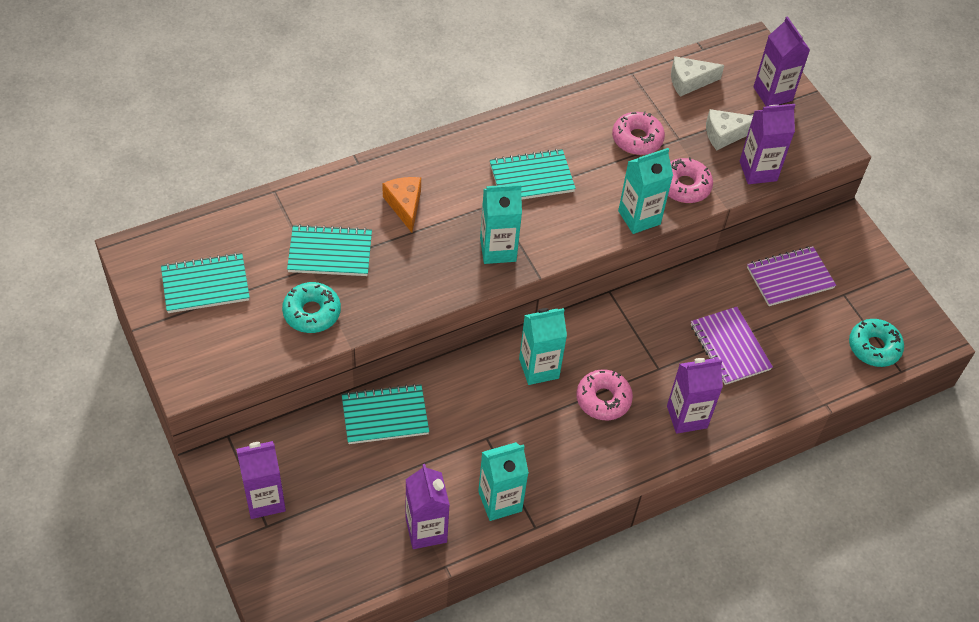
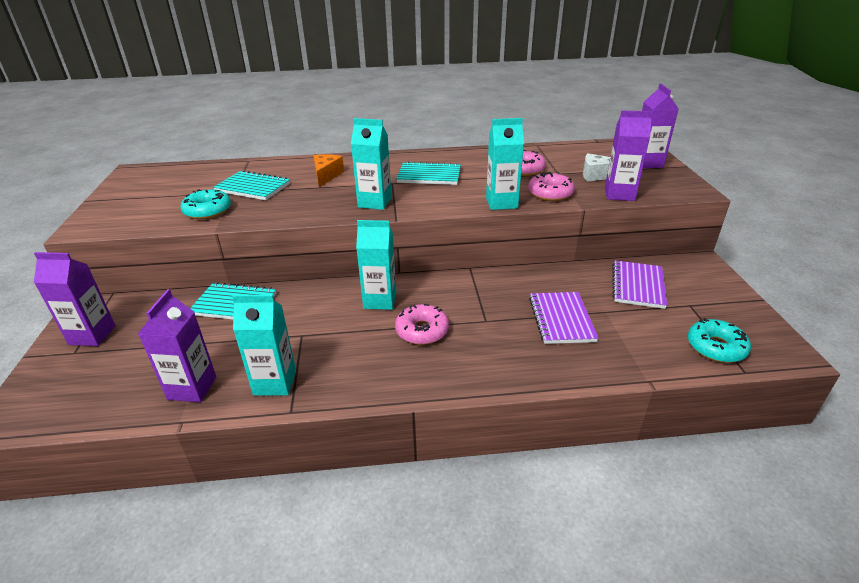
camera: 25 degrees right, 20 degrees down
(205, 285) = (155, 189): turquoise notebook -> none
(687, 417) = (495, 359): purple carton -> none
(689, 82) = (580, 152): white cheese -> none
(790, 278) = (638, 286): purple notebook -> purple notebook turned 75 degrees counterclockwise

